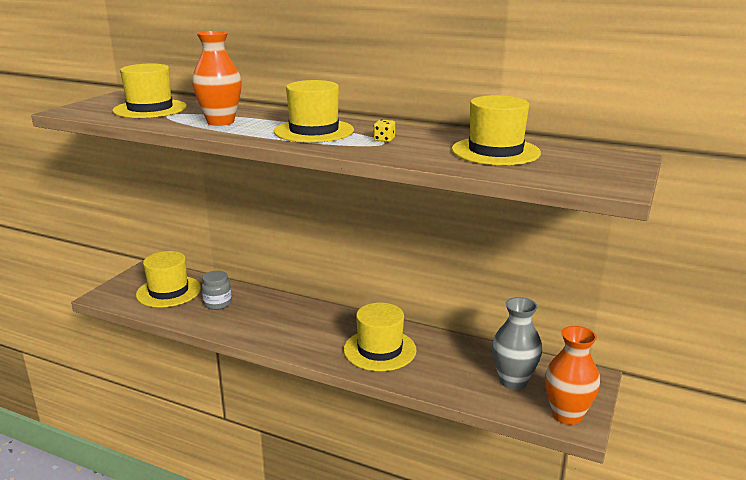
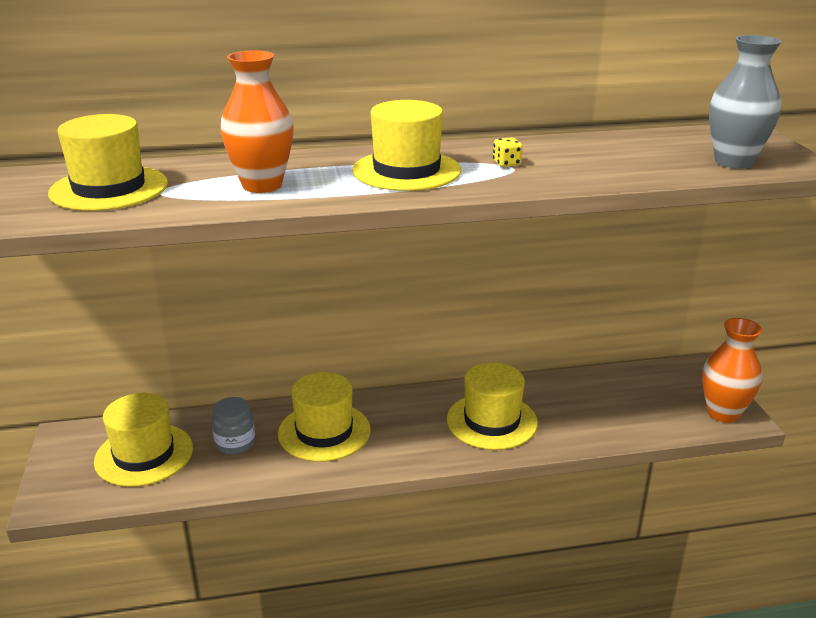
camera: 35 degrees left, 5 degrees up
(495, 151) = (636, 151): yellow hat -> yellow hat (324, 432)
(513, 381) = (646, 400): grey vase -> grey vase (734, 162)

